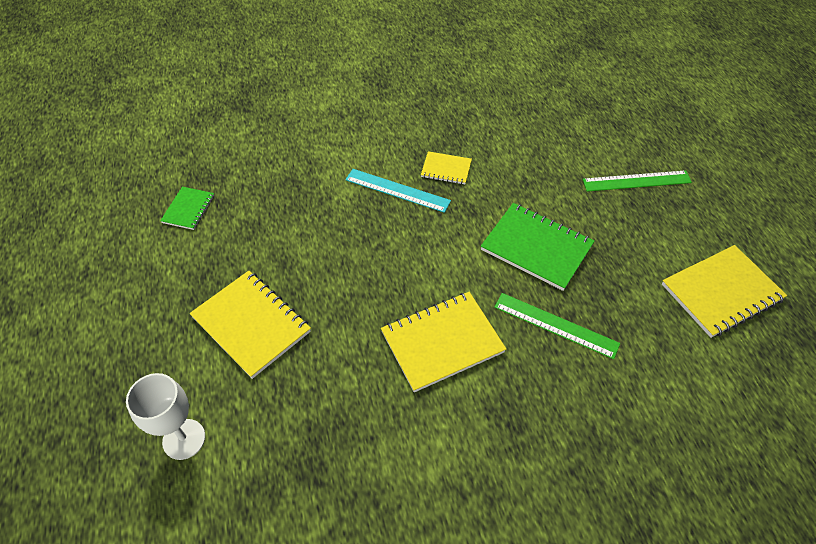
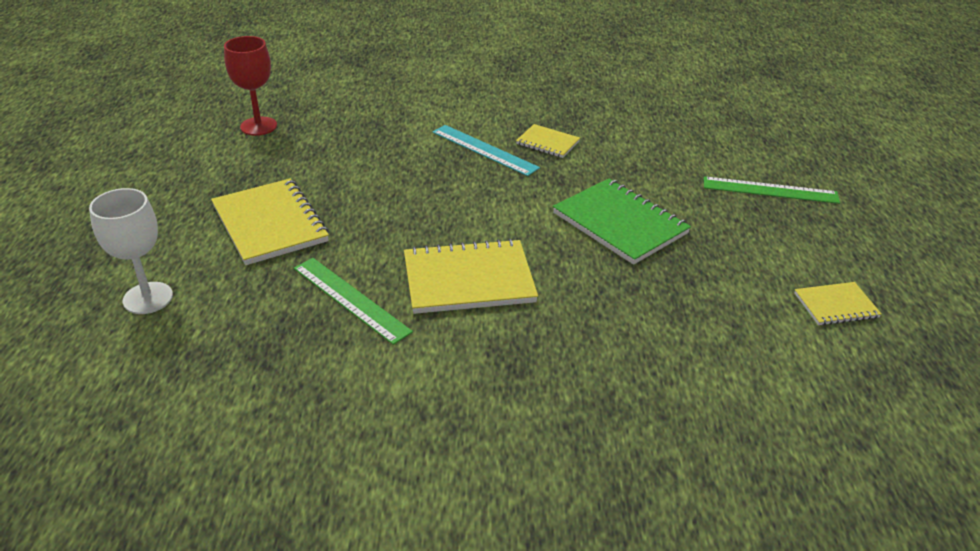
camera: 15 degrees right, 15 degrees down
(188, 209) = (258, 126): green notebook -> red goblet
(555, 325) = (610, 292): green ruler -> green ruler (350, 299)
(721, 292) = (835, 305): yellow notebook -> yellow notebook, size x0.54

